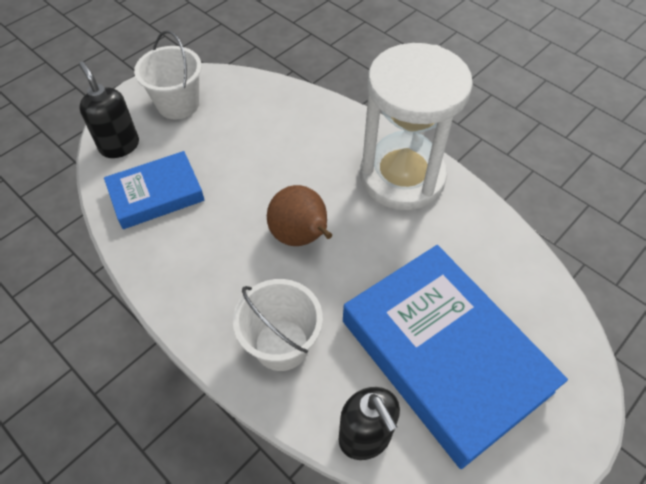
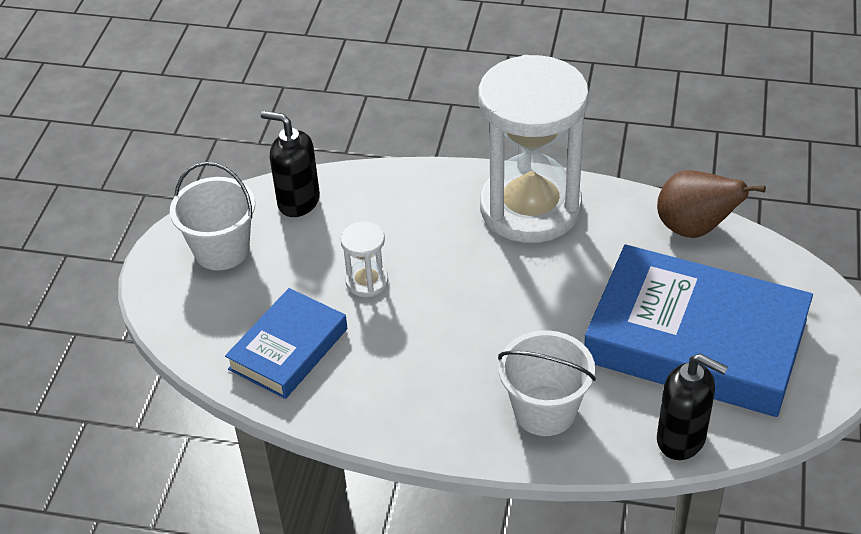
camera: 30 degrees left, 10 degrees down
(119, 146) = (196, 323): black soap dispenser -> black soap dispenser (298, 202)
(246, 173) = (367, 281): none -> white hourglass
(301, 237) = (479, 311): brown pear -> brown pear (694, 229)

